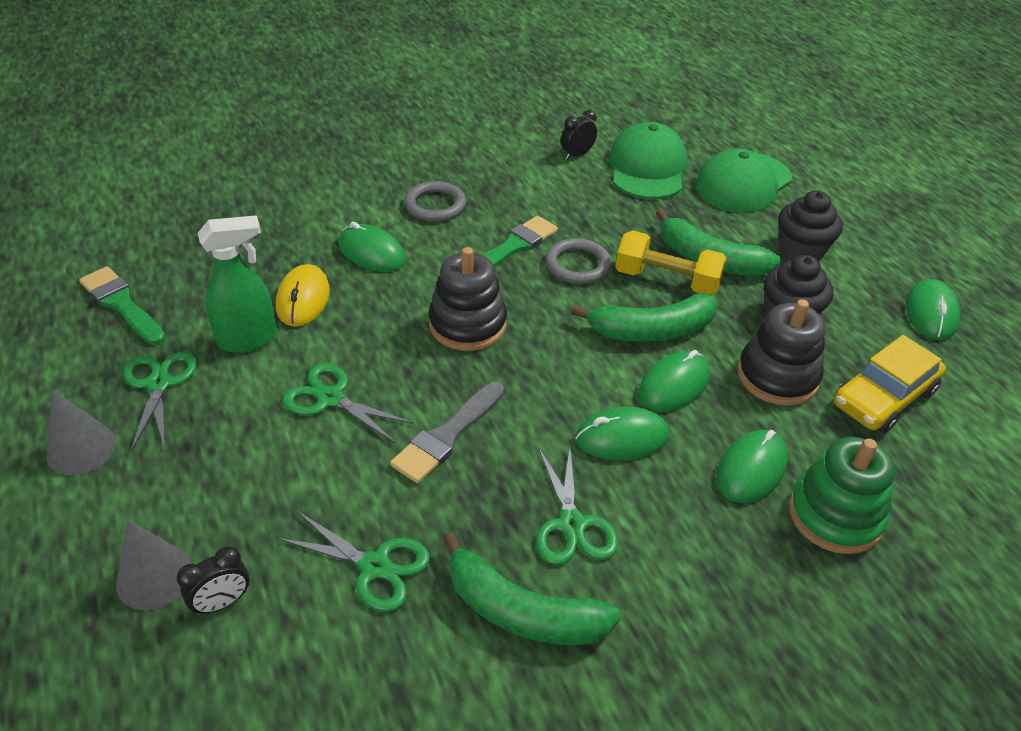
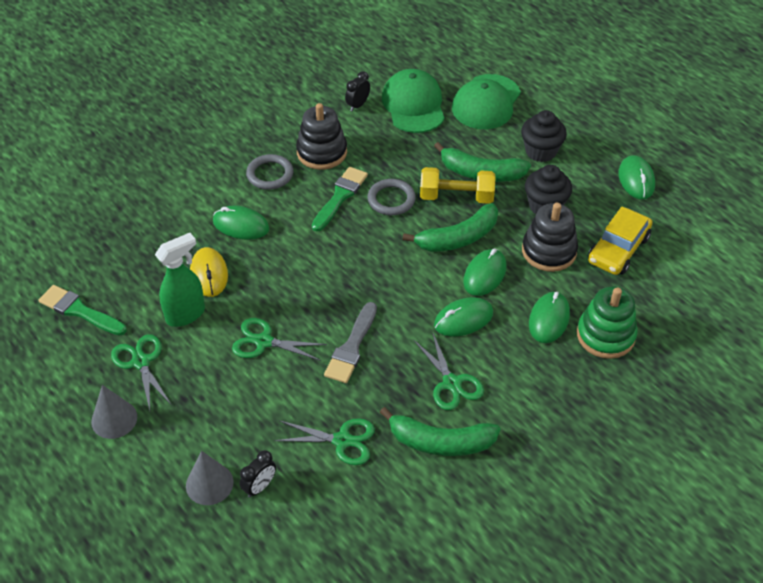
camera: 15 degrees left, 5 degrees up
(467, 324) = (333, 265): black stacking toy -> black stacking toy (322, 152)

